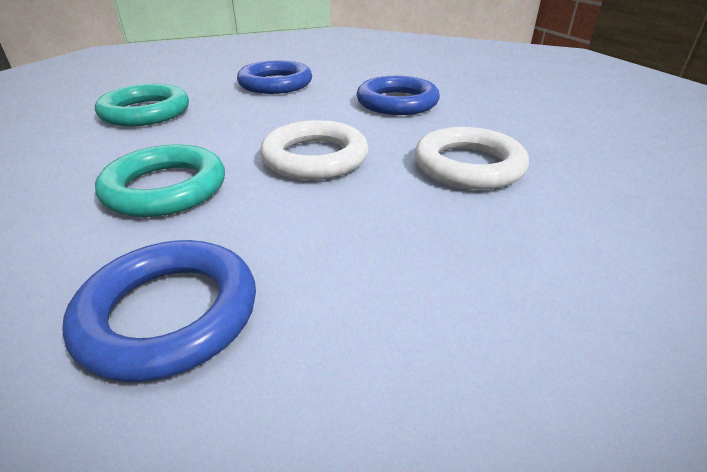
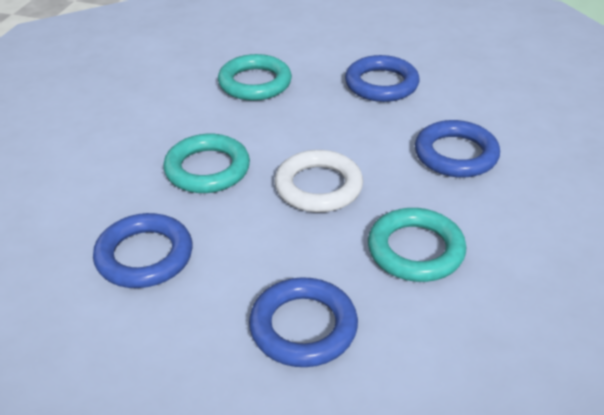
camera: 40 degrees right, 5 degrees up
(468, 166) = (415, 250): white ring -> turquoise ring
(479, 277) = (303, 327): none -> blue ring

